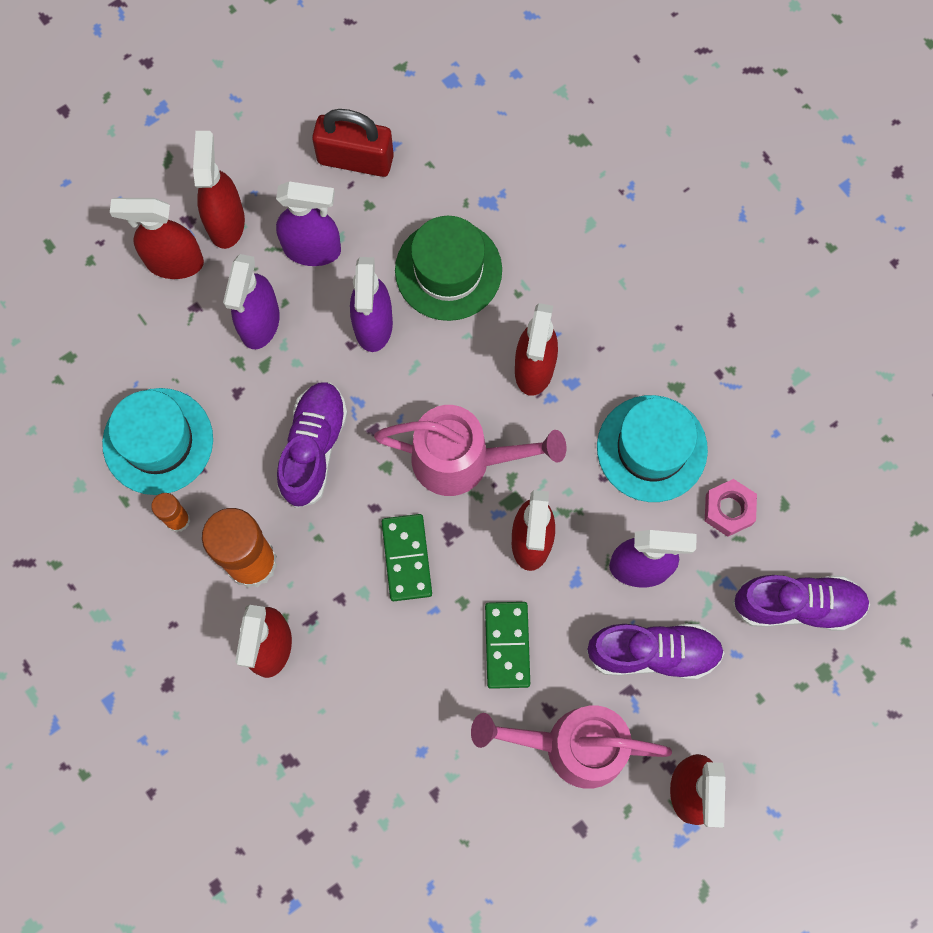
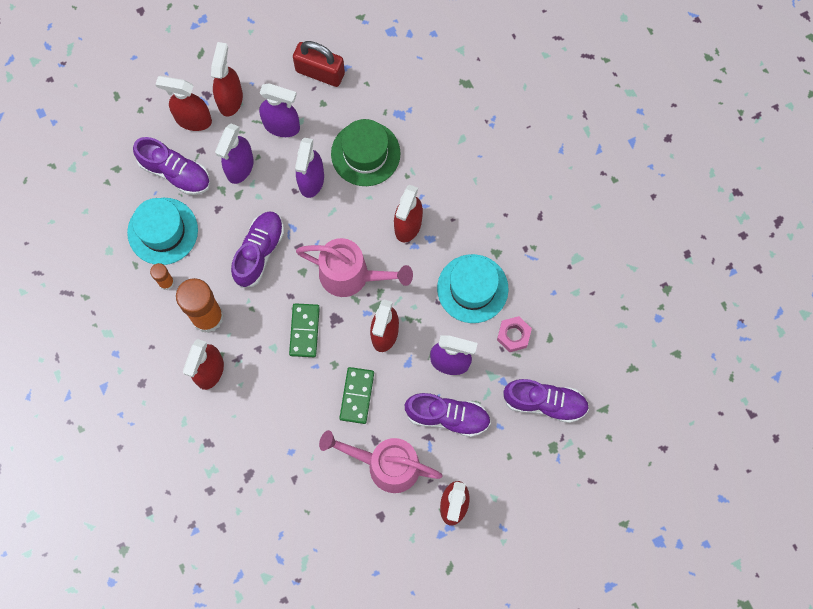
camera: 10 degrees right, 0 degrees up
(161, 347) = (175, 172): none -> purple shoe

